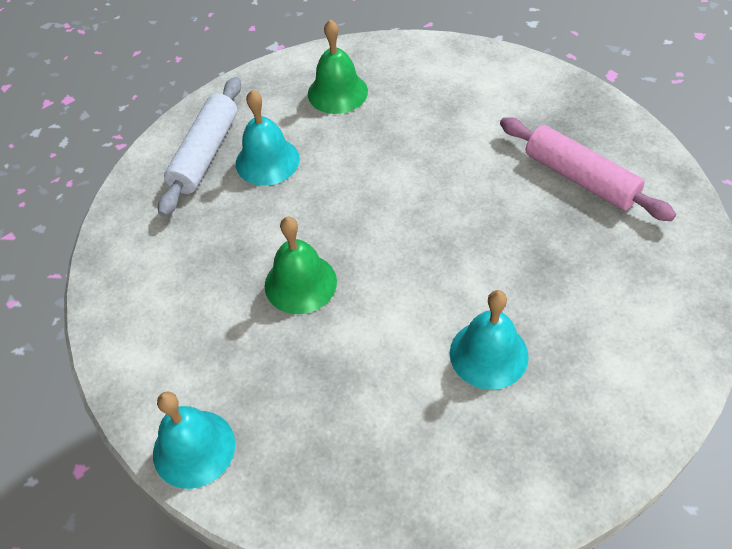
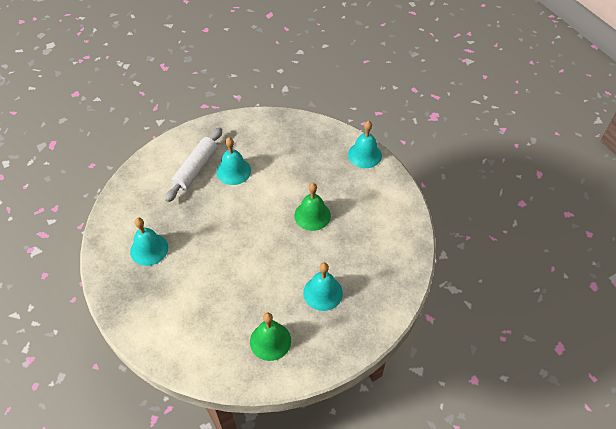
camera: 175 degrees left, 0 degrees up
(205, 154) = (361, 305): white rolling pin -> white rolling pin (196, 169)
(580, 178) = (149, 249): pink rolling pin -> turquoise bell

